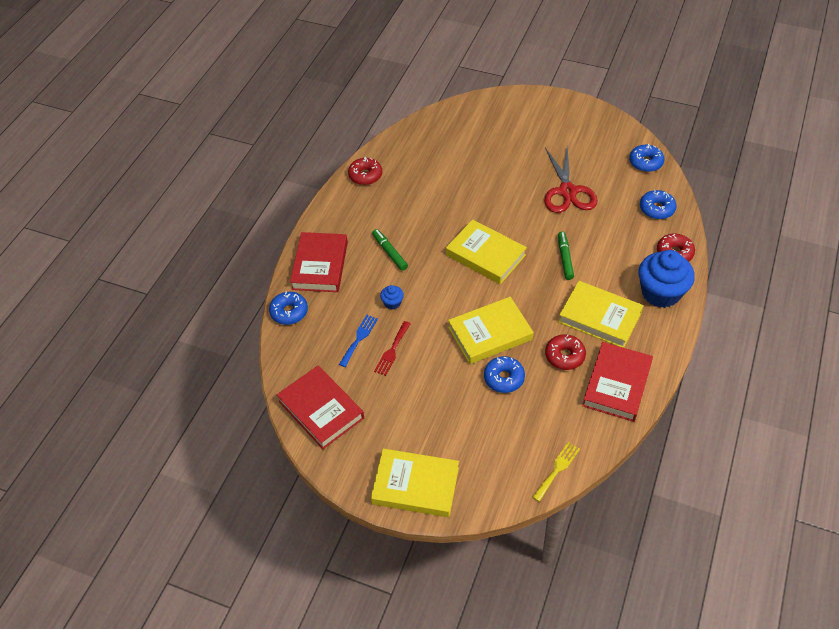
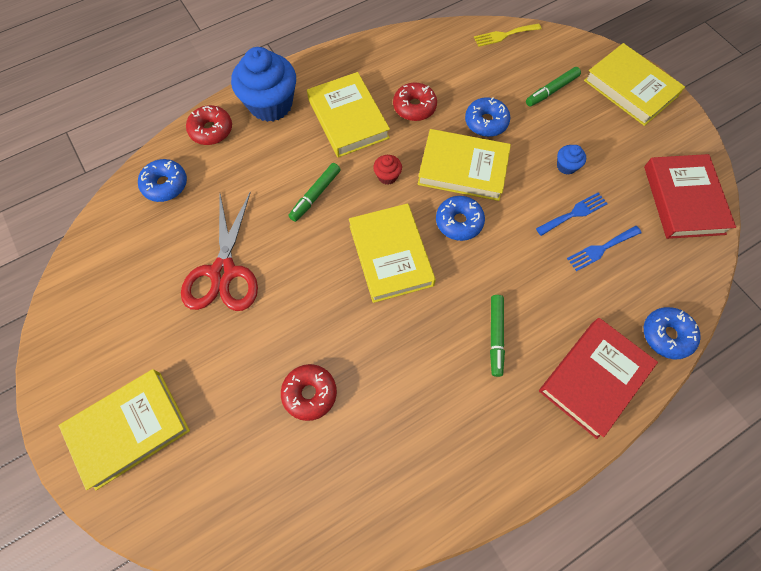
camera: 145 degrees left, 15 degrees up
(365, 175) = (439, 498): red donut -> red donut (310, 393)
(392, 303) = (538, 266): blue cupcake -> blue cupcake (566, 166)
(392, 350) = (574, 213): red fork -> blue fork
(477, 439) = (551, 91): none -> green marker
(532, 117) = (129, 429): none -> yellow book
(533, 297) = (387, 176): none -> red cupcake
(567, 191) = (223, 272): red scissors -> red scissors turned 150 degrees clockwise
(617, 384) = (395, 60): red book -> none
(645, 162) = (100, 248): blue donut -> blue donut (459, 222)

